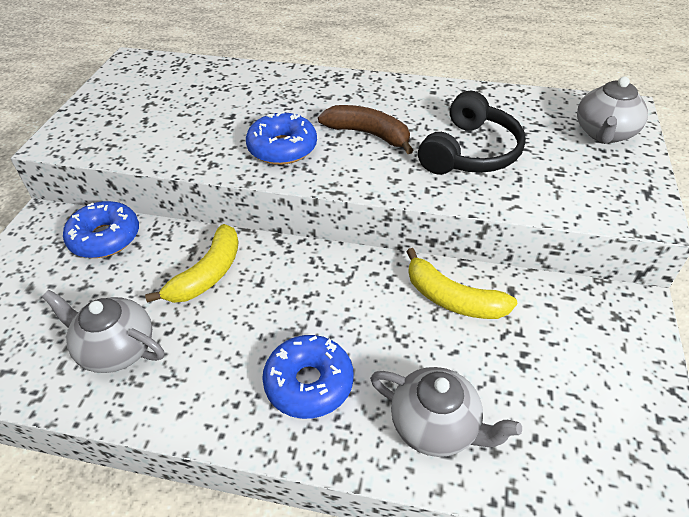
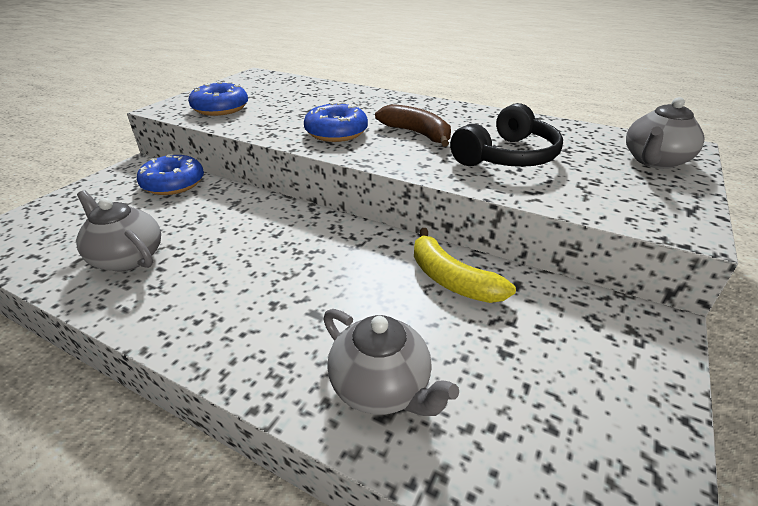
camera: 15 degrees right, 10 degrees down
(207, 274) = (236, 220): yellow banana -> none
(309, 383) = (274, 319): blue donut -> blue donut (220, 108)

